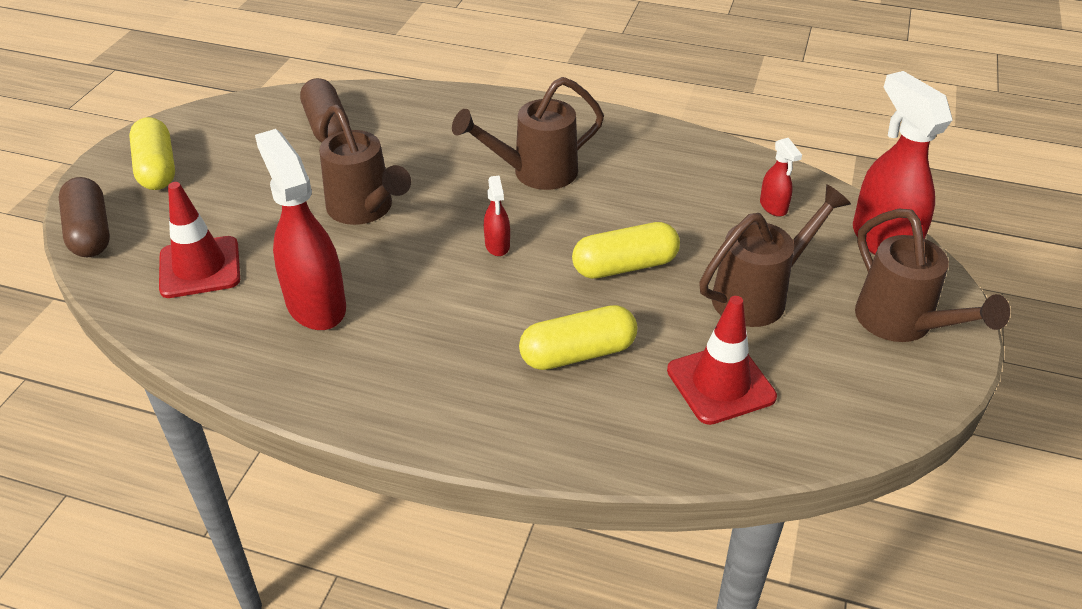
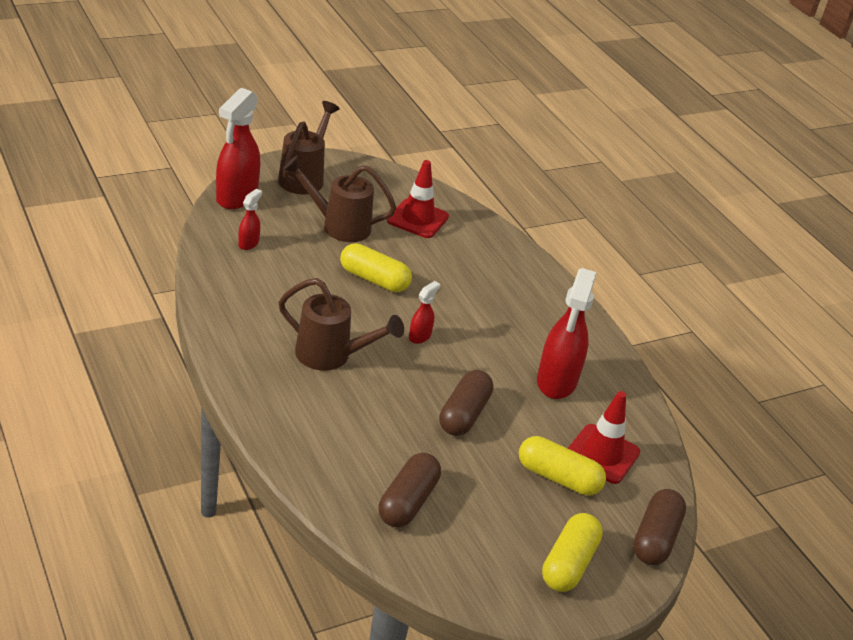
camera: 140 degrees left, 5 degrees down
(365, 210) = (464, 414): brown watering can -> brown capsule
(578, 353) = (458, 269): yellow capsule -> yellow capsule (558, 477)

